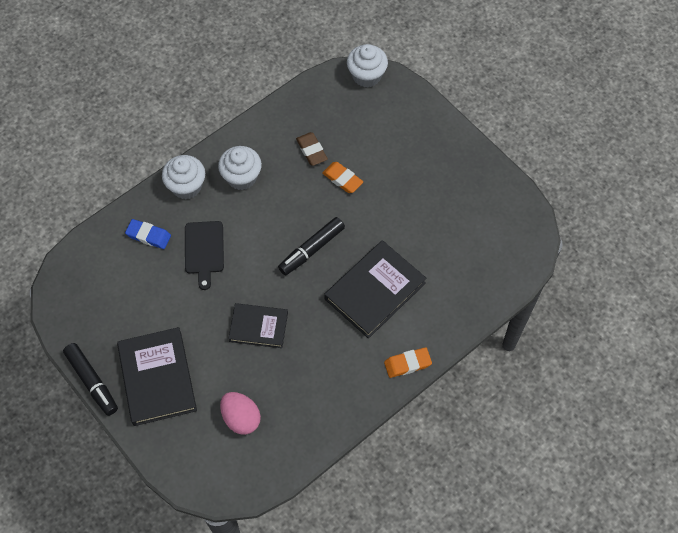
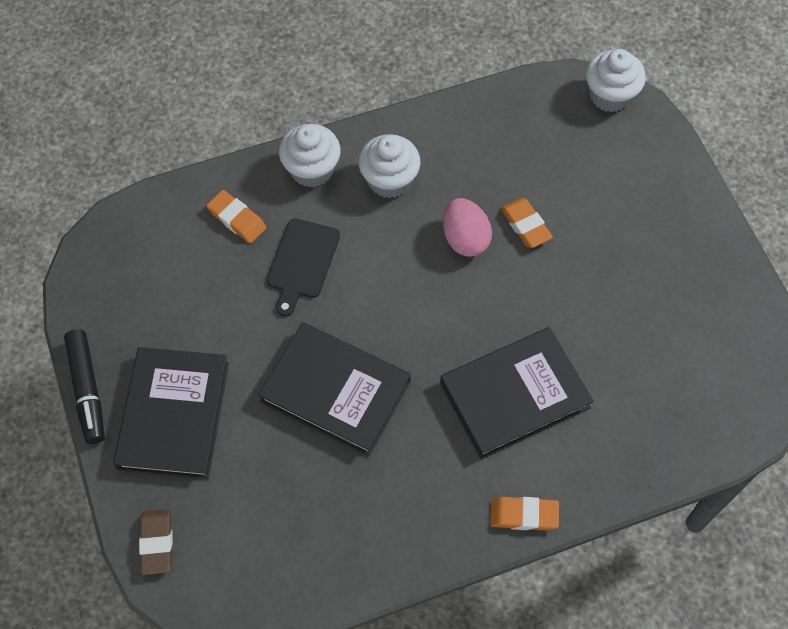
camera: 20 degrees right, 0 degrees up
(148, 236) = (237, 219): blue eraser -> orange eraser
(241, 418) = (263, 511): pink egg -> pink egg (465, 239)
(258, 327) = (335, 391): black book -> black book, size x1.59
(311, 151) = (497, 173): brown eraser -> brown eraser (157, 543)
(312, 249) = (448, 308): black marker -> none

